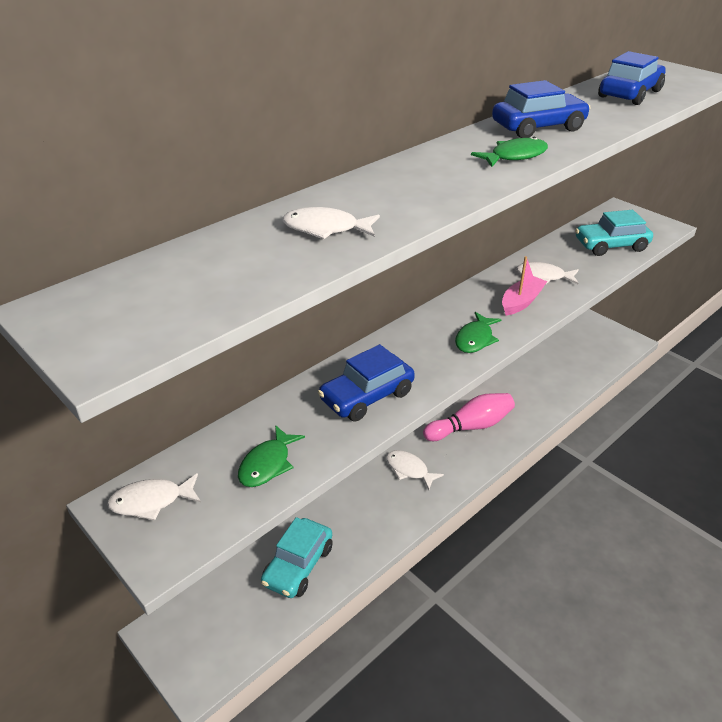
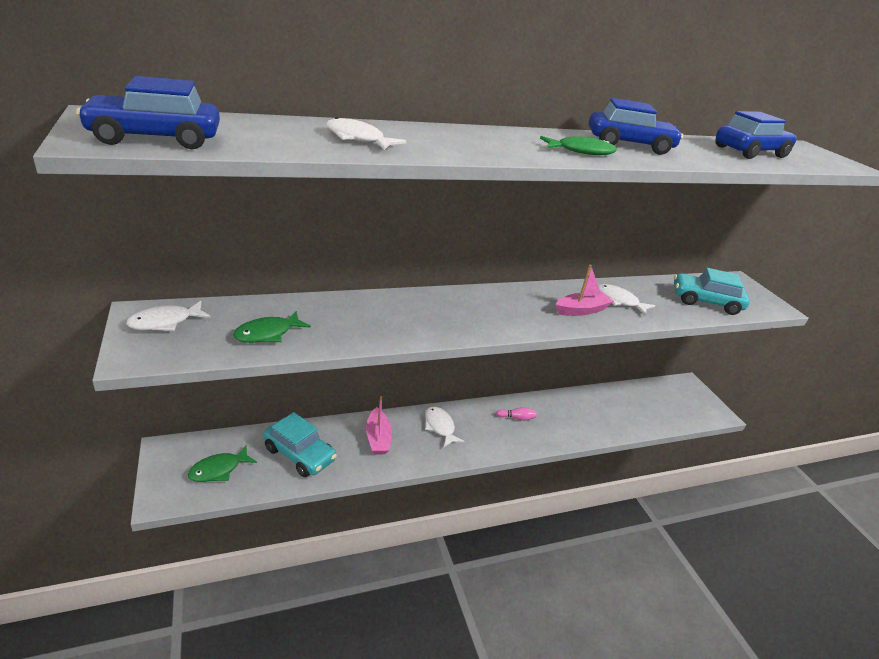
camera: 20 degrees right, 5 degrees down
(151, 501) = (165, 322): white fish -> white fish turned 45 degrees counterclockwise
(298, 565) = (299, 454): turquoise car -> turquoise car turned 105 degrees counterclockwise
(360, 510) = (378, 438): none -> pink boat
(367, 396) = (387, 322): blue car -> blue car (155, 138)
(470, 426) = (516, 418): pink bowling pin -> pink bowling pin, size x0.44
(475, 339) = (515, 319): green fish -> green fish (219, 470)

